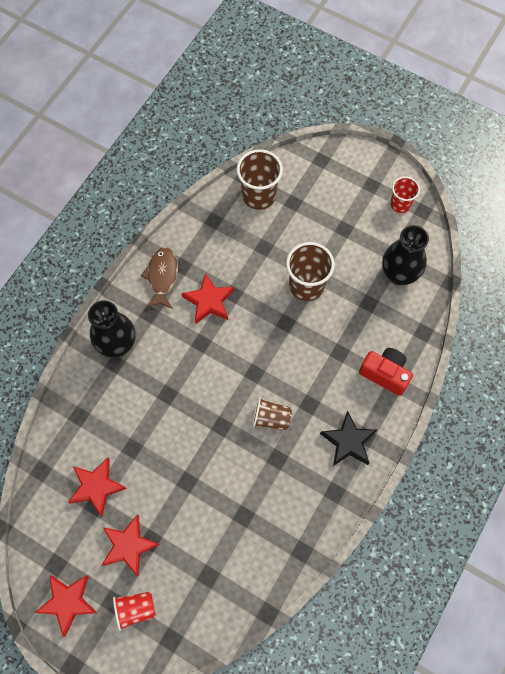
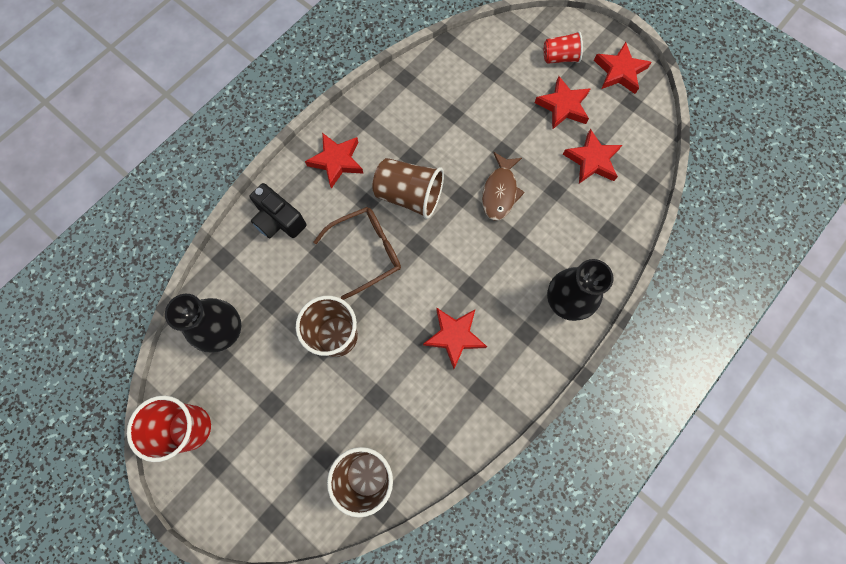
camera: 170 degrees left, 5 degrees up
(162, 277) = (506, 378): brown fish -> brown fish (500, 192)
(271, 418) = (409, 195): brown cup -> brown cup, size x1.63
(298, 359) = (366, 252): none -> brown glasses
(348, 442) = (337, 161): black star -> red star
(385, 374) = (279, 220): red camera -> black camera
(400, 204) = (190, 427): red cup -> red cup, size x1.63

